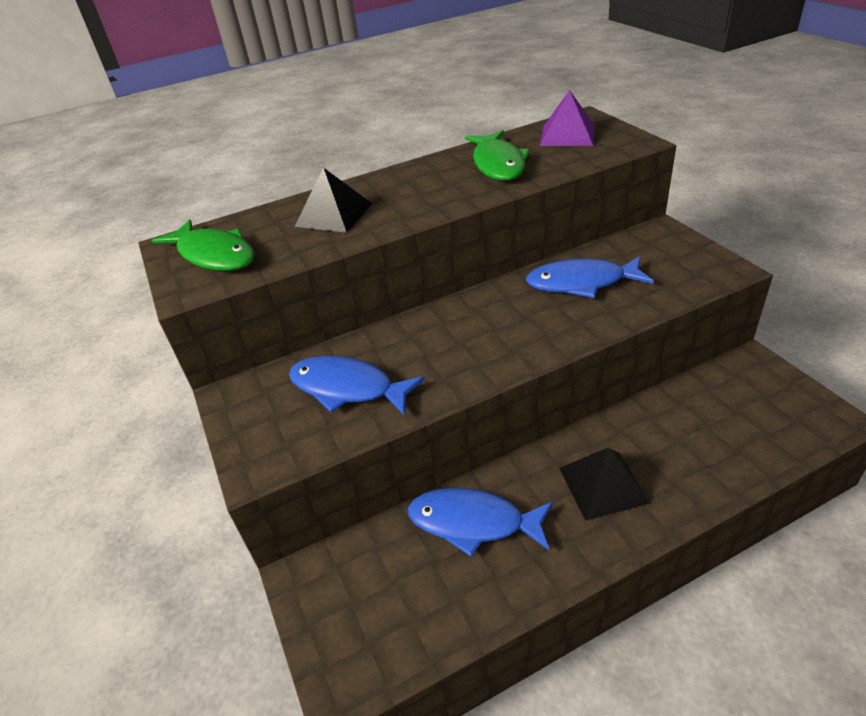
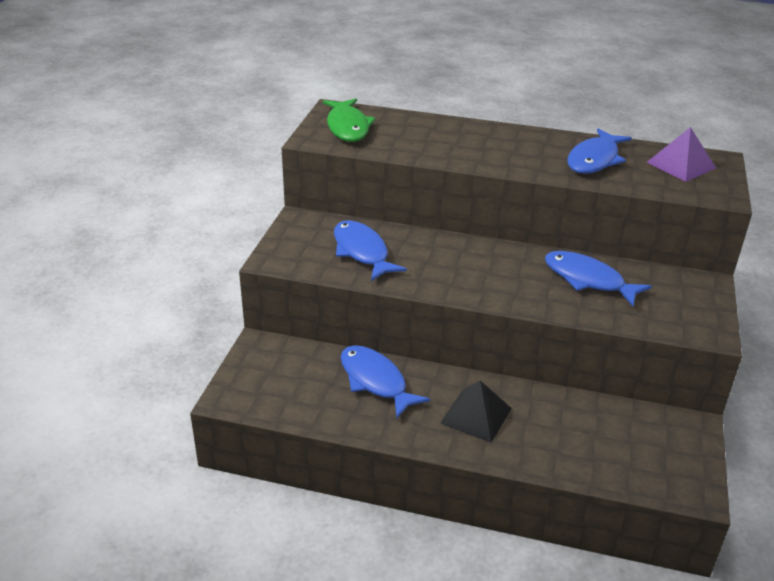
camera: 35 degrees right, 5 degrees down
(333, 214) = (442, 138): black pyramid -> none
(498, 164) = (594, 160): green fish -> blue fish

